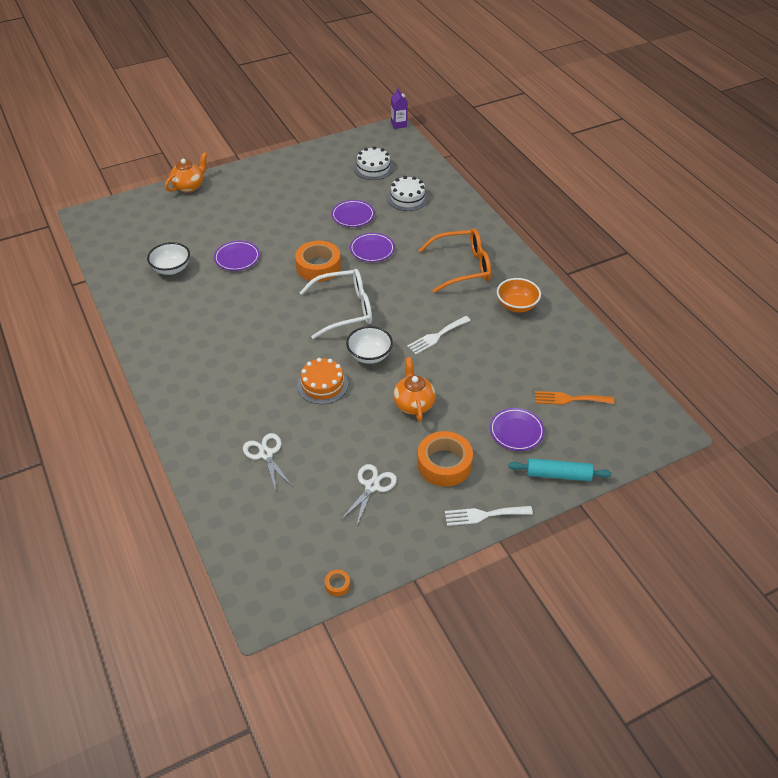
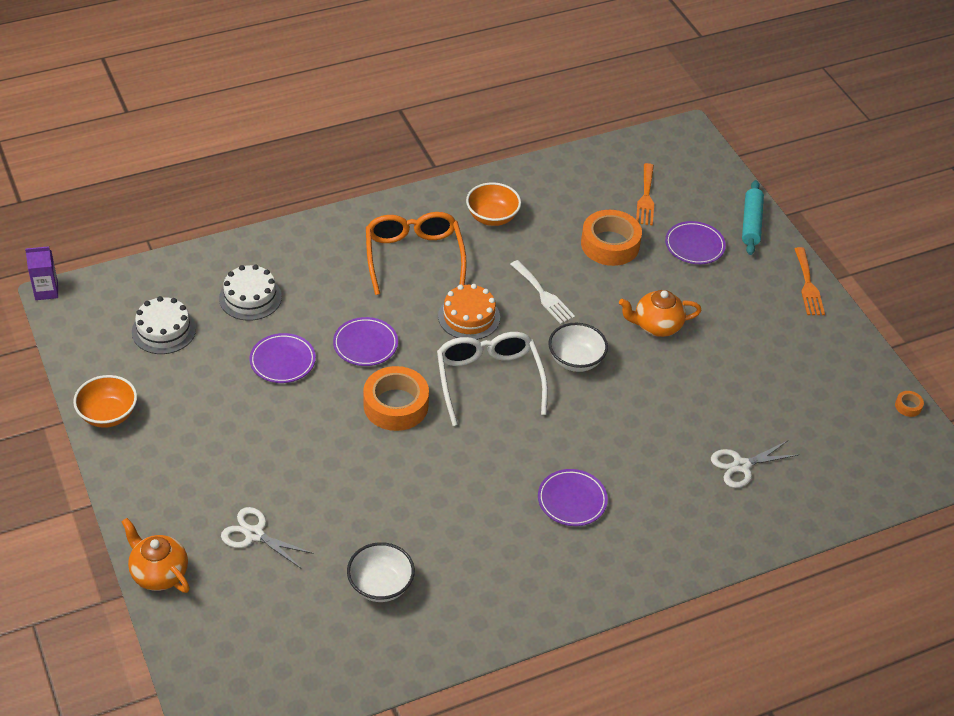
camera: 90 degrees left, 0 degrees up
(237, 258) = (364, 501): purple plate -> purple plate (572, 500)
(304, 156) = (108, 415): none -> orange bowl
(322, 385) = (627, 408): orange cake -> orange cake (469, 317)
(372, 486) = (780, 371): white scissors -> white scissors (254, 534)
(444, 464) = (744, 308): orange tape -> orange tape (610, 244)
(484, 515) = (808, 285): white fork -> orange fork

